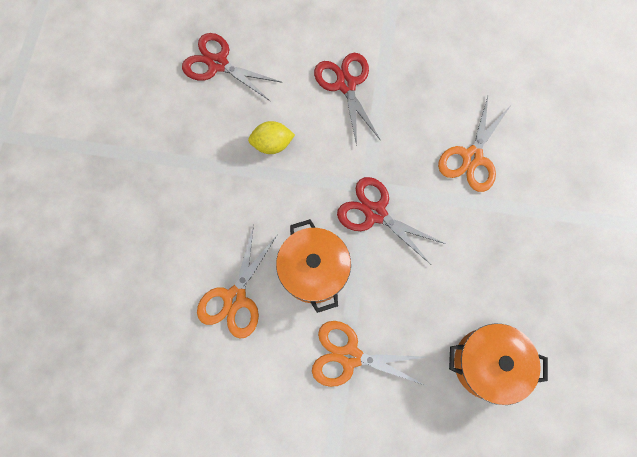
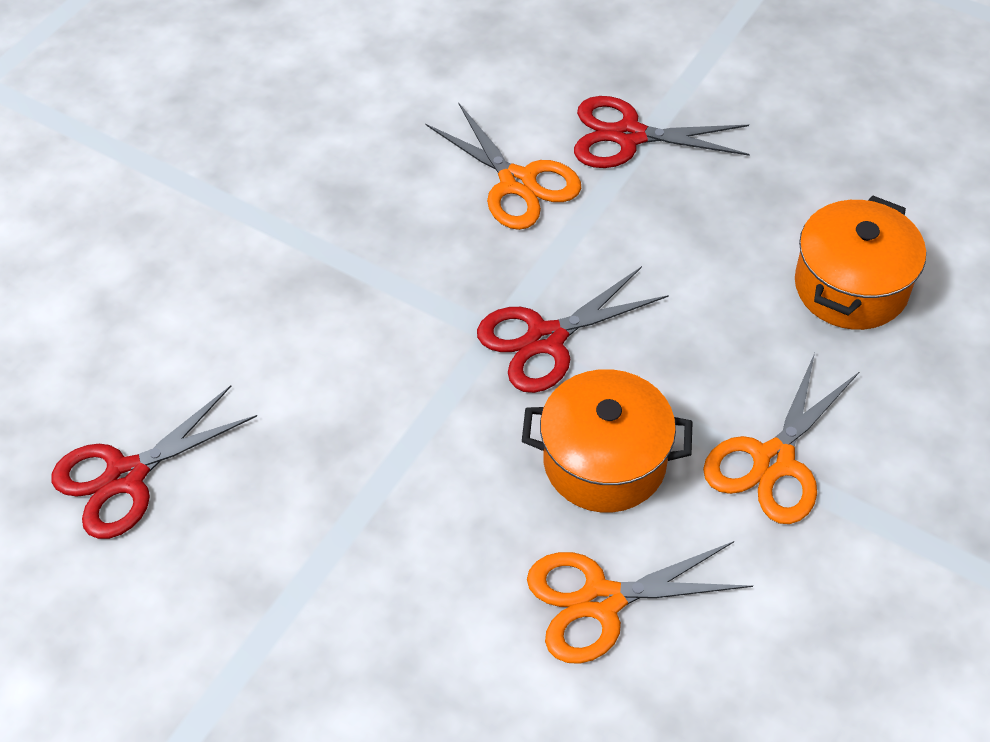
camera: 65 degrees left, 20 degrees down
(235, 298) = (601, 601): orange scissors -> orange scissors turned 120 degrees clockwise
(272, 144) = (340, 443): yellow lemon -> none
(346, 84) = (293, 297): red scissors -> red scissors (629, 136)

